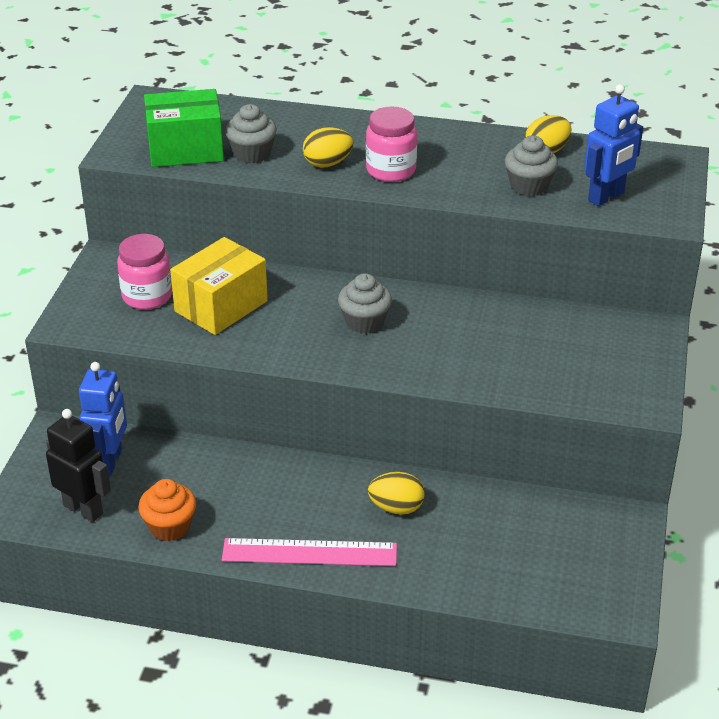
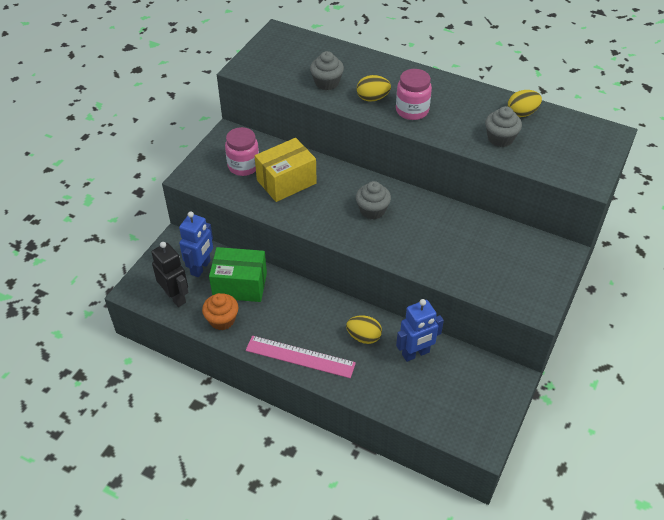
camera: 15 degrees right, 10 degrees up
(185, 149) = (286, 73): green box -> green box (240, 285)
(606, 197) = (550, 156): blue robot -> blue robot (416, 353)

